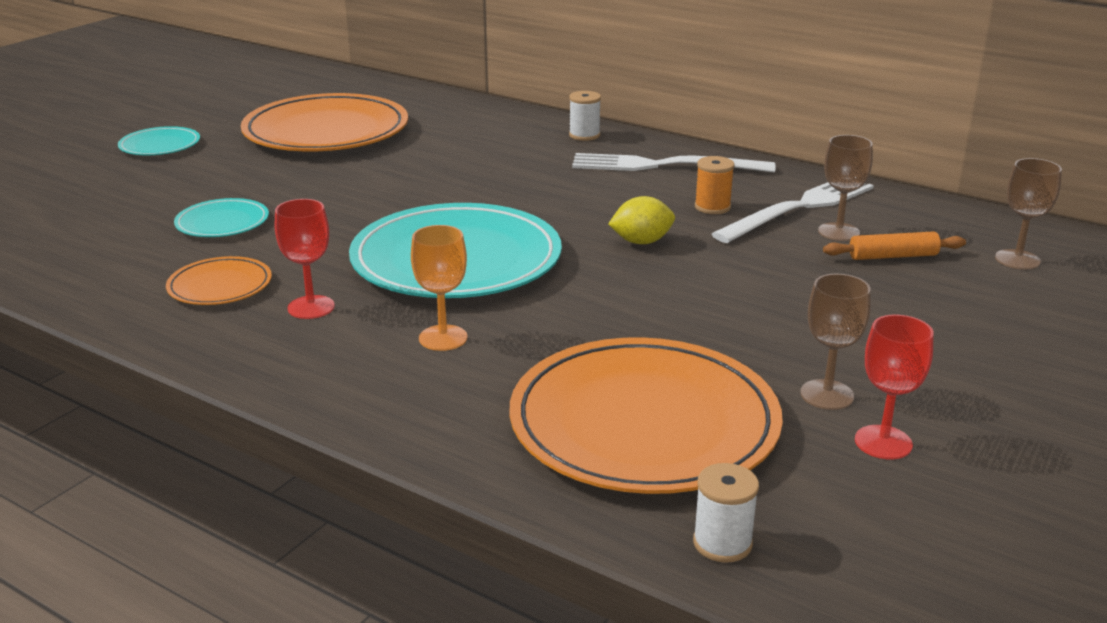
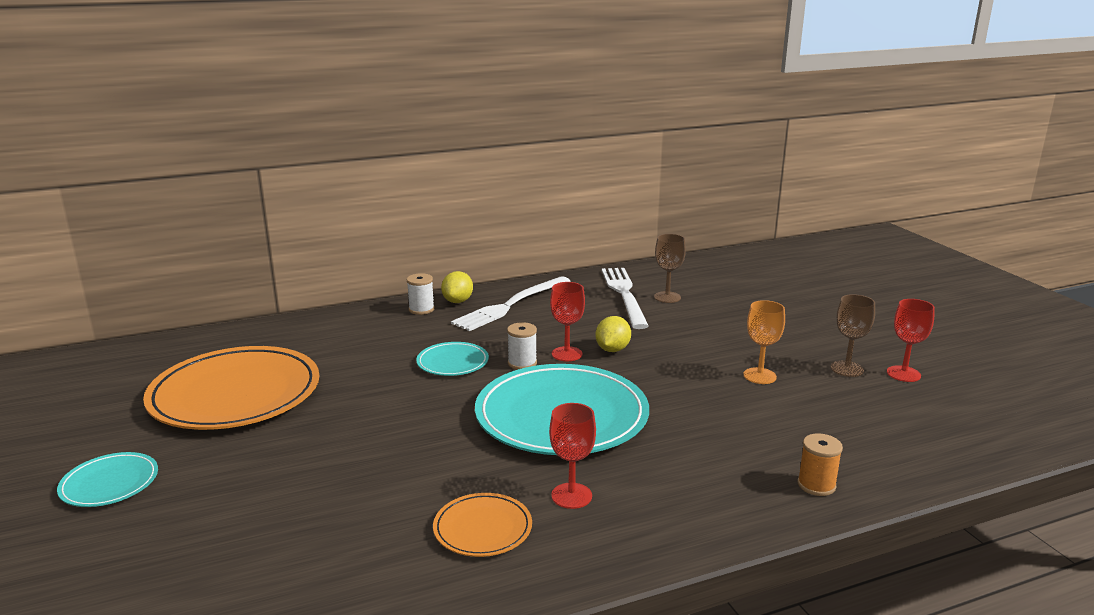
camera: 55 degrees left, 5 degrees down
(222, 222) = (354, 495): turquoise plate -> turquoise plate (452, 362)
(443, 338) = (675, 457): orange goblet -> orange goblet (759, 376)
(593, 223) = (567, 354): none -> red goblet
(630, 142) = (458, 301): none -> yellow lemon
(644, 423) = (840, 427): orange plate -> none
(712, 207) = (591, 314): orange spool -> orange spool (816, 485)
(722, 543) = (976, 449): white spool -> white spool (522, 363)
(893, 256) = (711, 297): orange rolling pin -> none
(1017, 259) = (747, 274): brown goblet -> none

